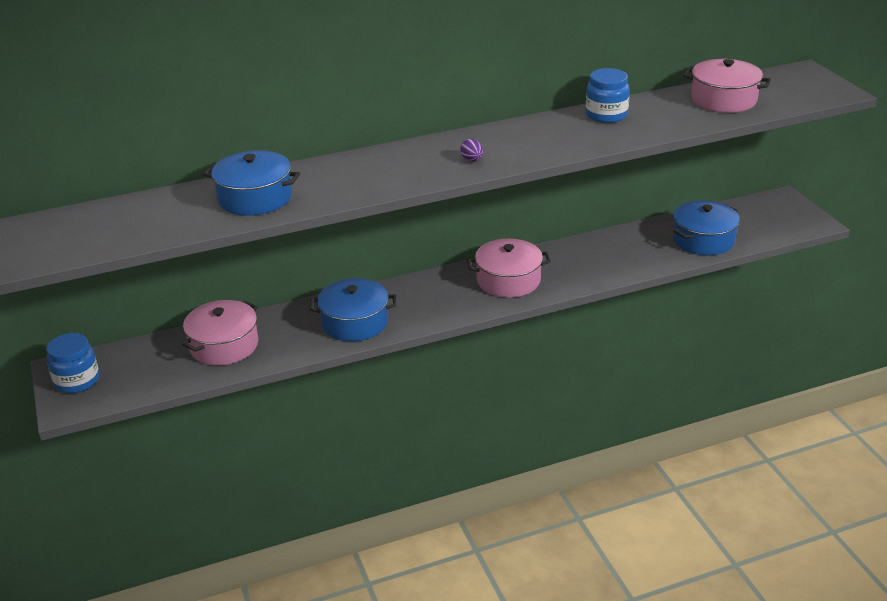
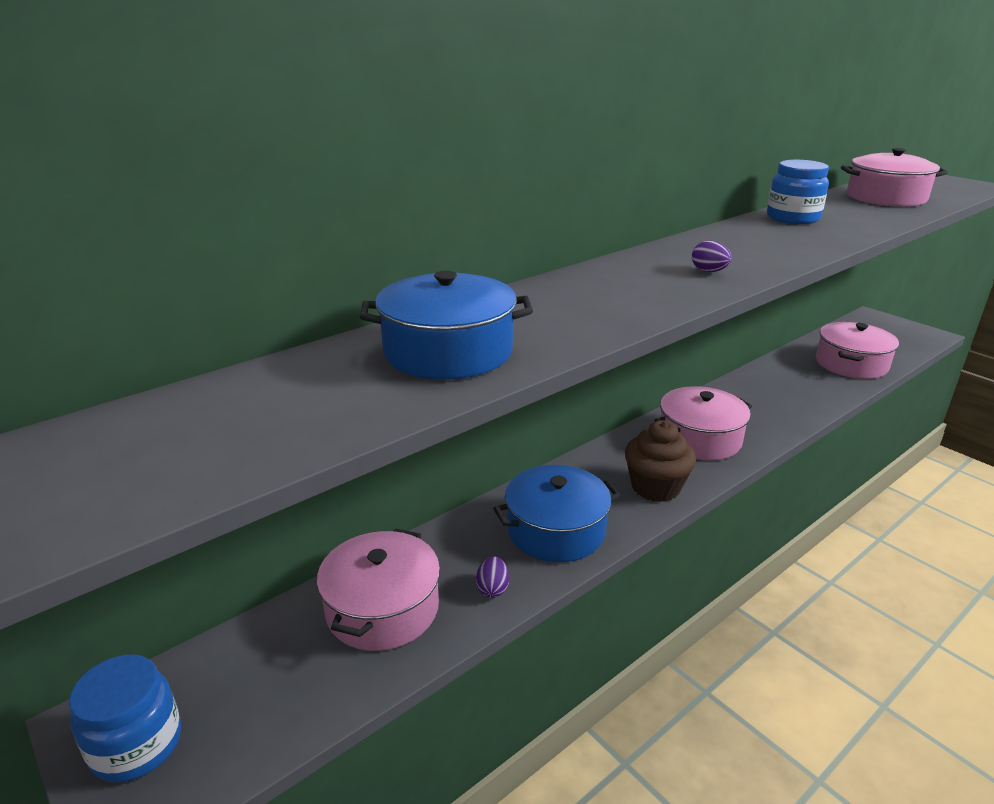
camera: 20 degrees left, 5 degrees down
(292, 347) = (492, 589): none -> purple egg
(444, 308) = (655, 487): none -> brown cupcake
(703, 240) = (851, 364): blue pot -> pink pot

